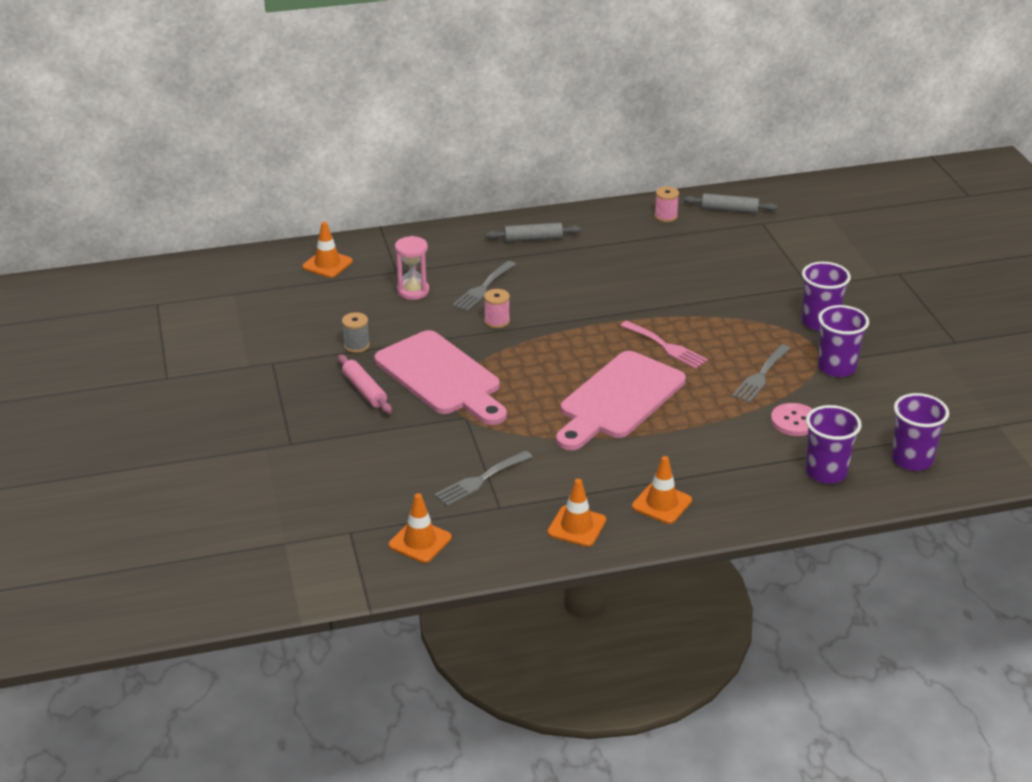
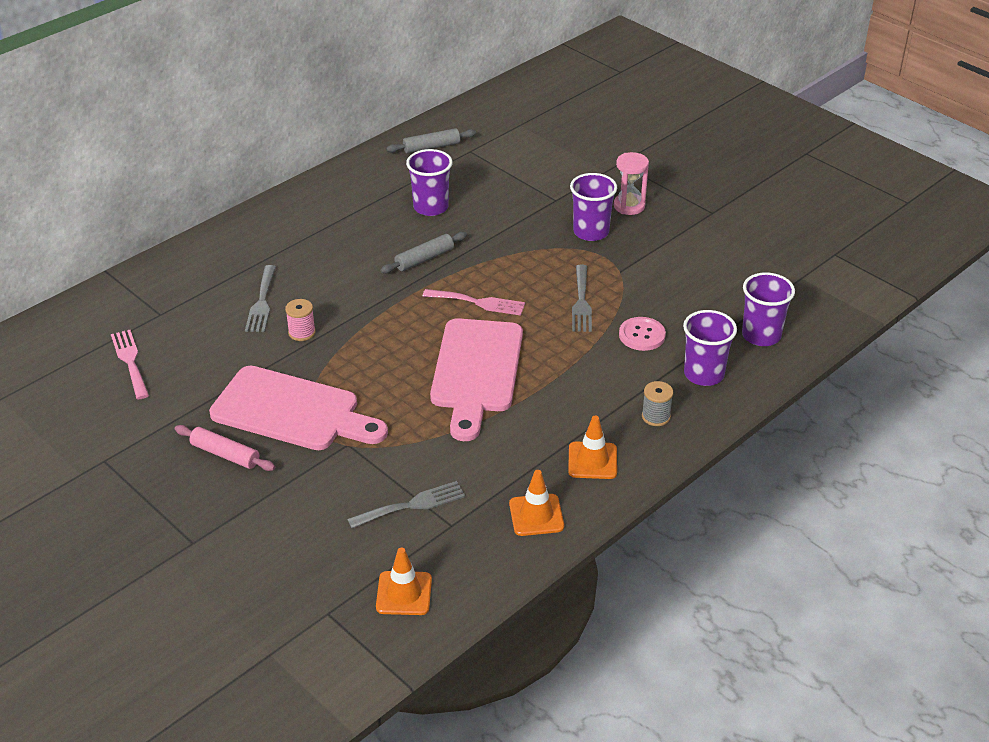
camera: 30 degrees left, 5 degrees up
(327, 264) = (80, 330): orange traffic cone -> none
(347, 298) = (130, 361): none -> pink fork
(356, 345) = (180, 409): grey spool -> grey spool (656, 416)
(413, 291) = (193, 329): pink hourglass -> pink hourglass (629, 206)
(480, 480) = (412, 505): grey fork -> grey fork turned 135 degrees counterclockwise
(533, 239) = (271, 234): grey rolling pin -> grey rolling pin (424, 259)
(665, 216) = (379, 171): pink spool -> none
(836, 368) = (637, 271): purple cup -> purple cup (431, 207)

